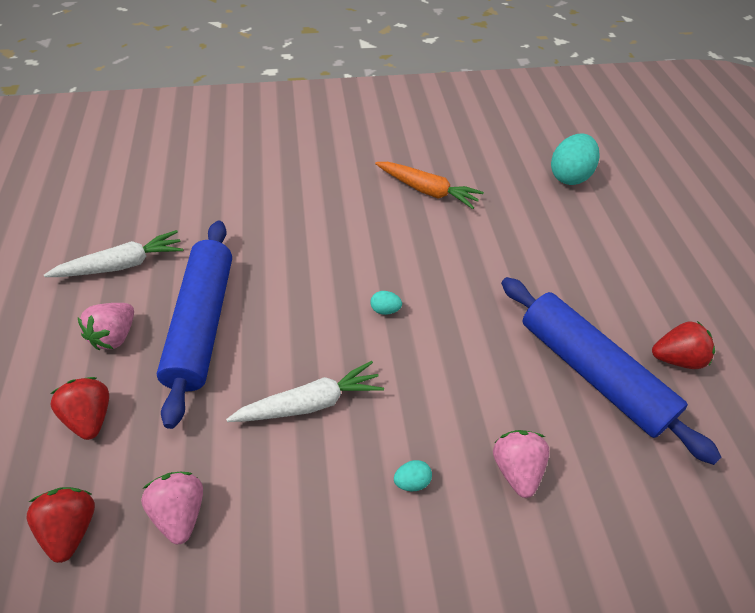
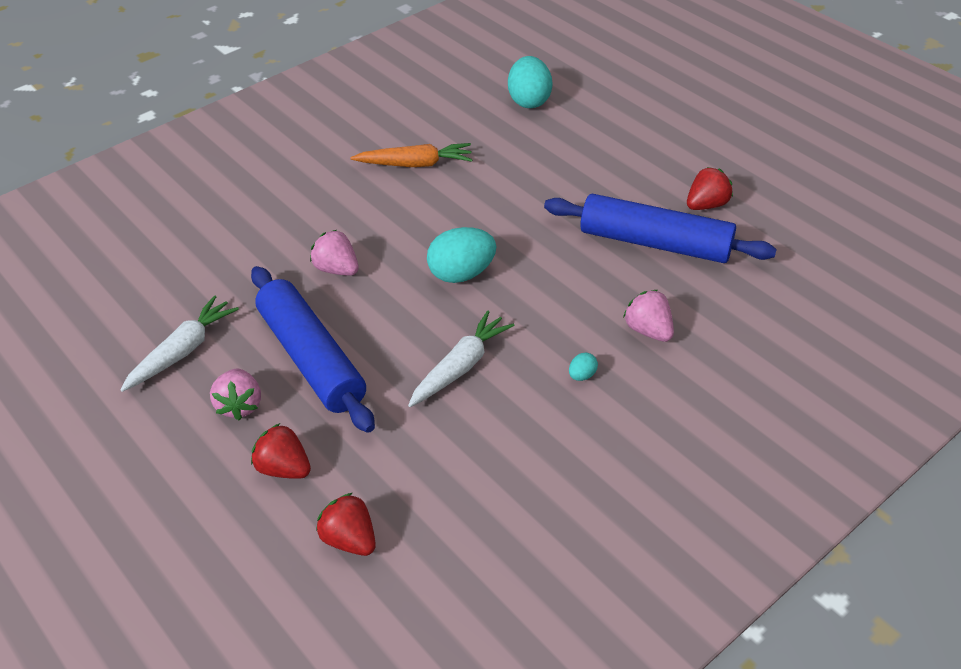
camera: 30 degrees left, 5 degrees down
(180, 512) = (427, 484): pink strawberry -> pink strawberry (337, 269)
(385, 310) = (461, 274): turquoise egg -> turquoise egg, size x2.26

